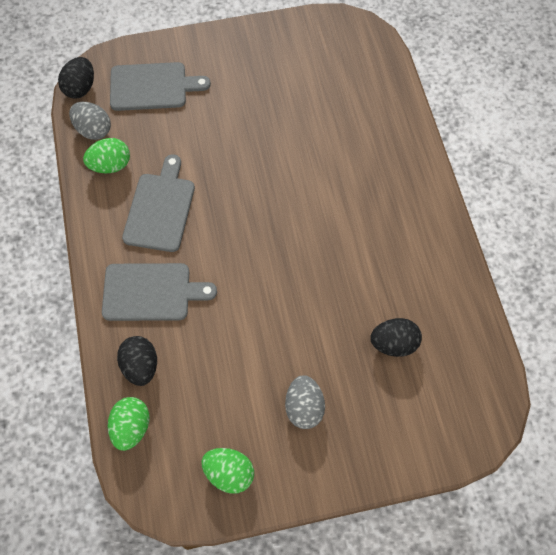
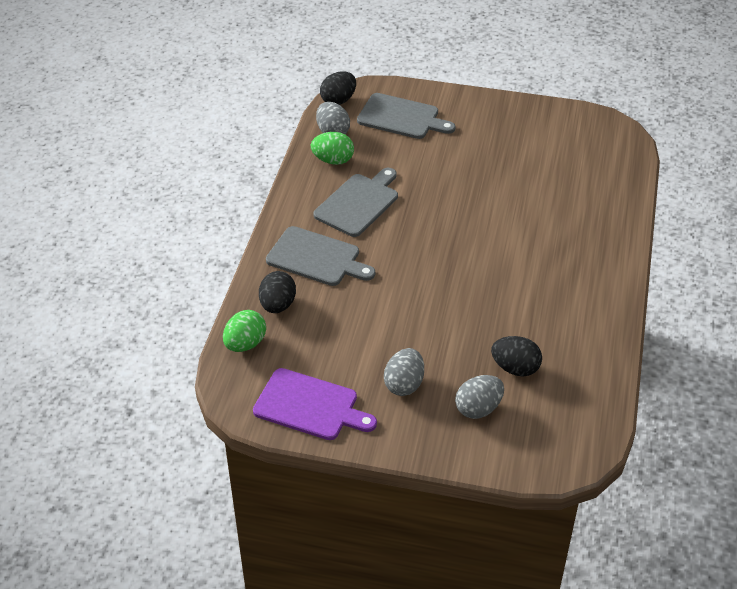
camera: 25 degrees right, 20 degrees down
(229, 473) = (310, 406): green egg -> purple cutting board
(383, 405) = (478, 408): none -> grey egg

